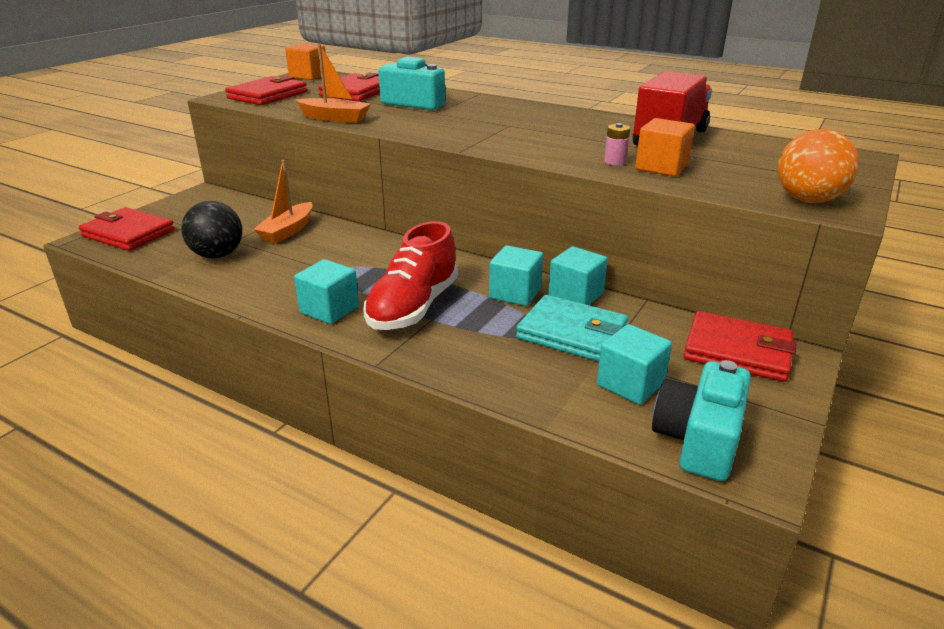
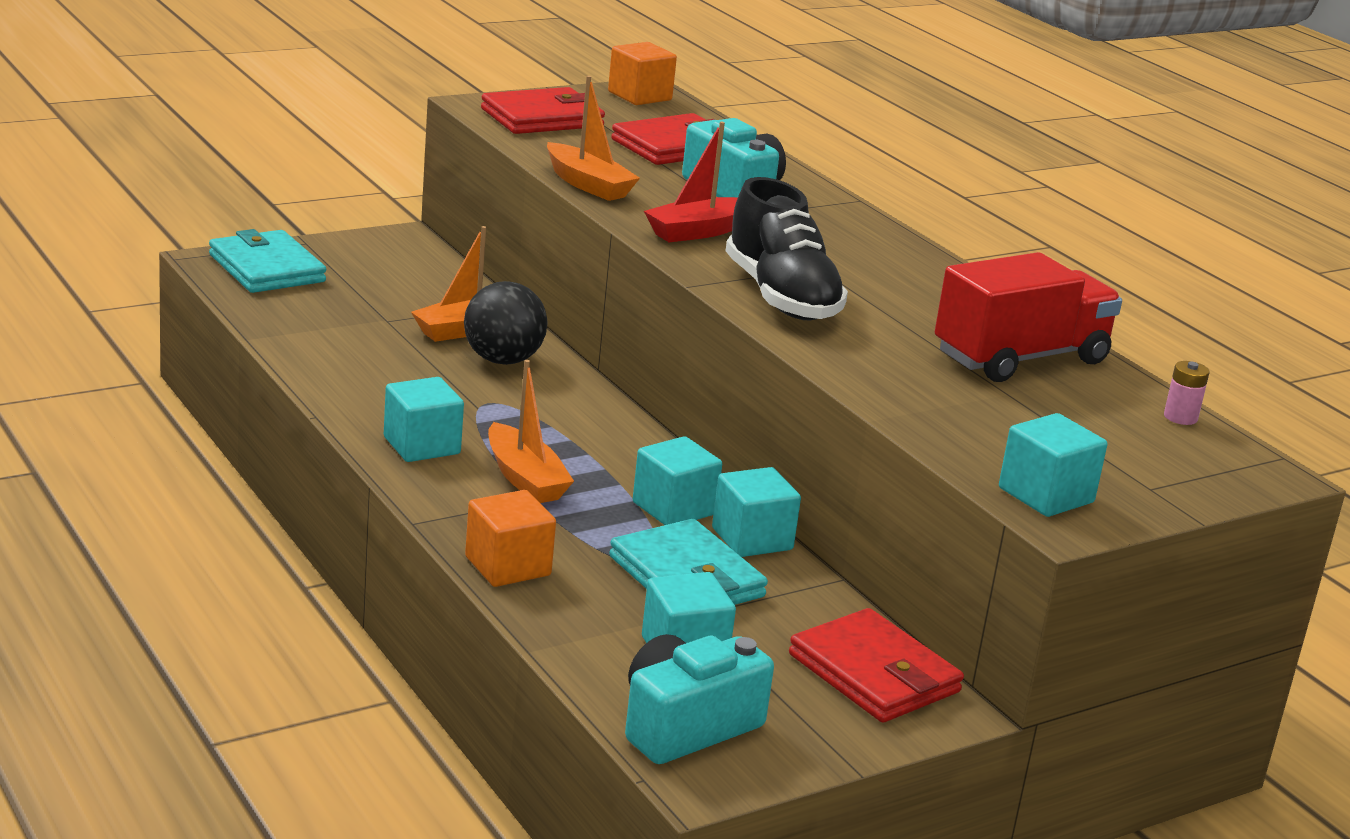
camera: 25 degrees right, 5 degrees down
(128, 233) = (266, 268): red wallet -> turquoise wallet
(217, 255) = (350, 333): black ball -> black ball (503, 360)
(413, 307) = (525, 478): red shoe -> orange boat
(425, 125) = (698, 231): none -> red boat
(515, 143) = (781, 297): none -> black shoe
(615, 162) = (875, 365): pink battery -> pink battery (1180, 417)
(661, 167) = (927, 392): orange cube -> orange cube (508, 566)
(808, 200) = (1046, 495): orange ball -> turquoise cube

